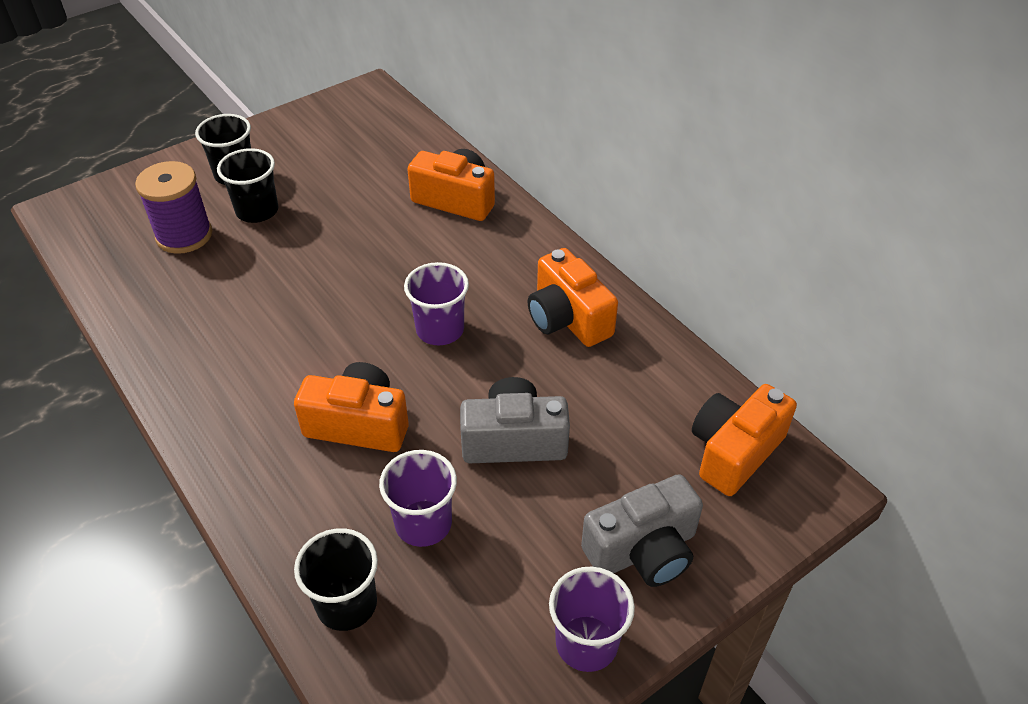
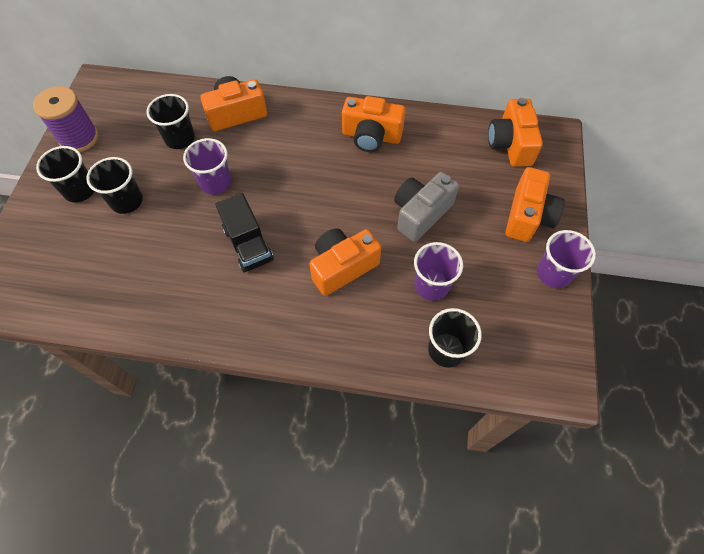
camera: 45 degrees left, 15 degrees up
(184, 235) = (100, 249): purple spool -> purple spool (79, 138)
(303, 329) = (248, 244): none -> black truck
(374, 187) = (180, 138): none -> black cup
(440, 330) = (319, 189): purple cup -> purple cup (215, 182)
(643, 550) = (528, 216): grey camera -> orange camera

